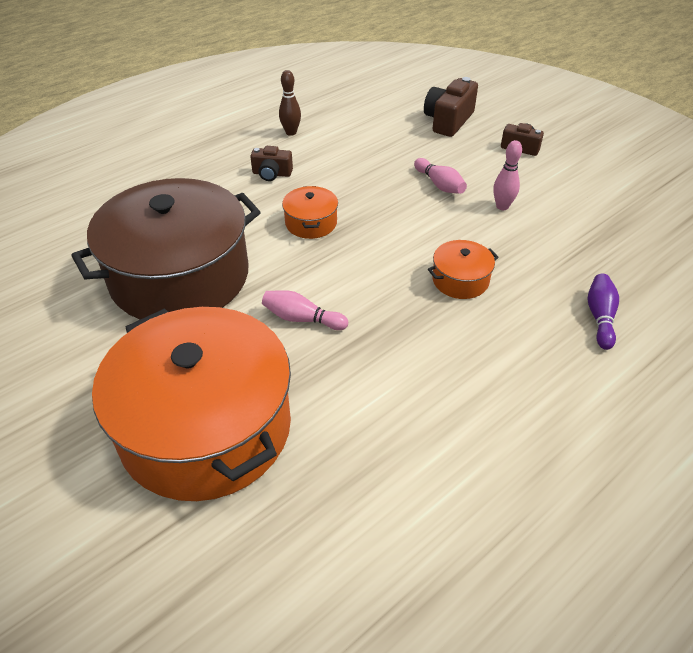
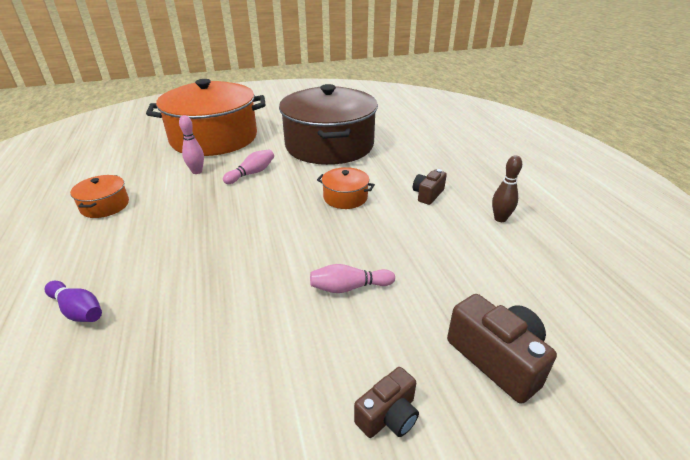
camera: 115 degrees right, 10 degrees down
(460, 280) = (211, 247): orange pot -> orange pot (105, 206)
(502, 206) = (276, 321): pink bowling pin -> pink bowling pin (197, 171)

